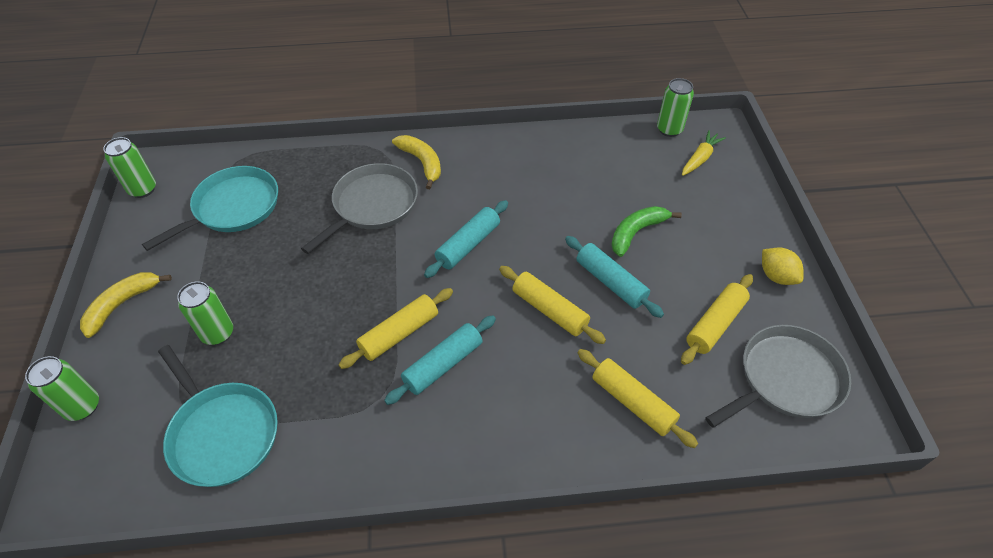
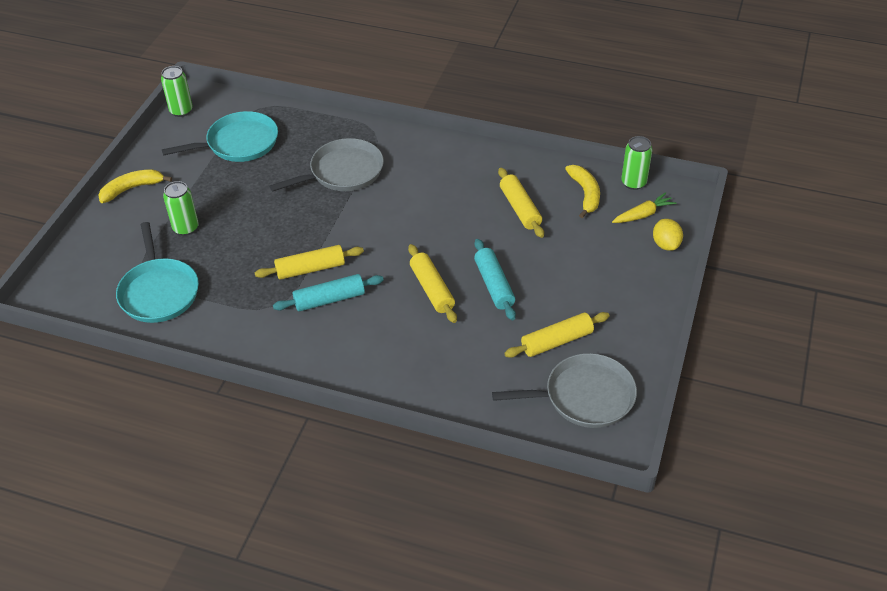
camera: 25 degrees right, 5 degrees down
(82, 407) = (80, 246): green can -> none
(422, 163) = (401, 150): yellow banana -> yellow banana (585, 194)
(468, 245) = (399, 223): turquoise rolling pin -> none
(632, 402) = (452, 370): yellow rolling pin -> yellow rolling pin (520, 208)
(636, 232) = (542, 256): green banana -> none
(776, 276) = (637, 324): yellow lemon -> yellow lemon (665, 244)

